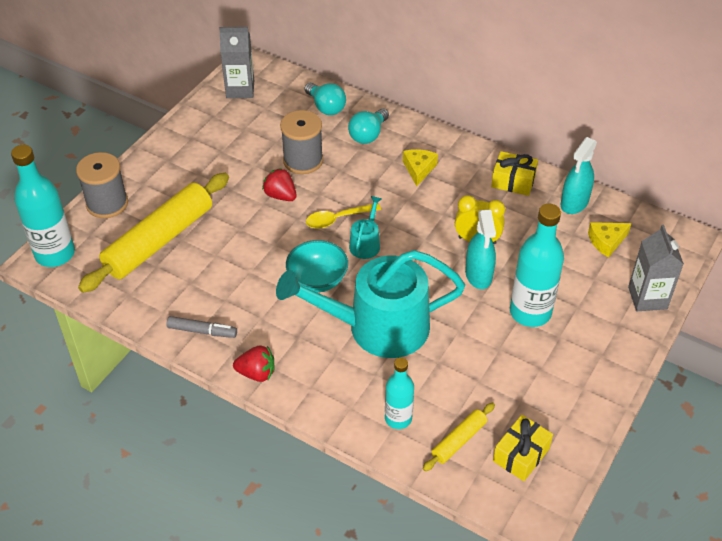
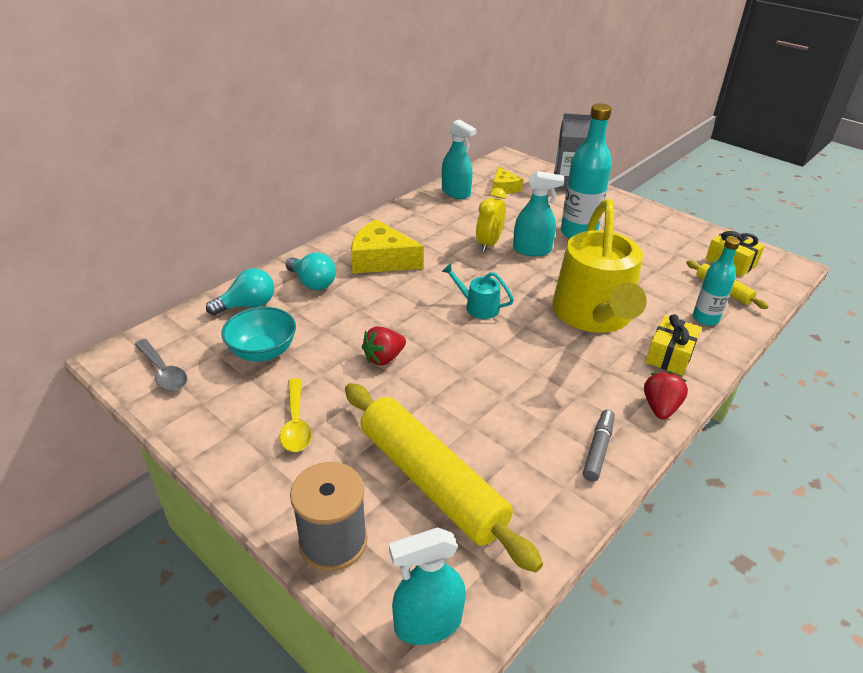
camera: 80 degrees left, 10 degrees down
(55, 254) = (428, 623): turquoise bottle -> turquoise spray bottle
(240, 89) = (163, 372): grey carton -> grey spoon
(303, 160) = (331, 334): grey spool -> none
(317, 280) = (525, 346): turquoise bowl -> turquoise bowl (263, 352)
(337, 219) = (437, 321): yellow spoon -> yellow spoon (296, 423)
(378, 327) = (594, 315): turquoise watering can -> yellow watering can
(419, 169) = (381, 260): yellow cheese -> yellow cheese, size x1.72
(513, 181) = (419, 214): yellow gift -> yellow gift (669, 355)

